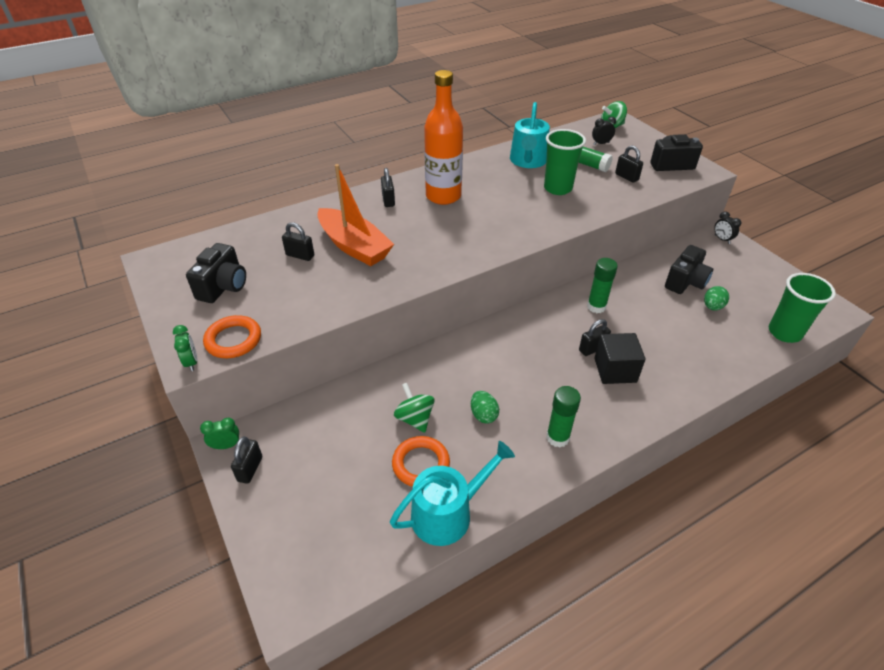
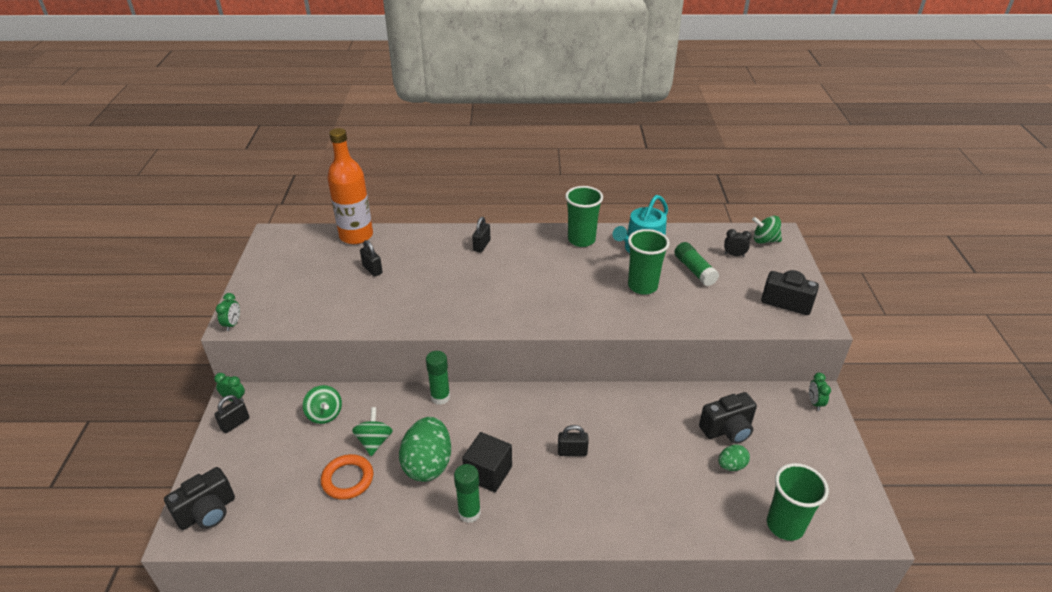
camera: 30 degrees right, 5 degrees down
(223, 287) = (299, 274): black camera -> black camera (207, 512)
(233, 340) = (271, 319): orange ring -> none
(342, 416) = (325, 414): none -> green spinning top
(354, 246) = (418, 277): orange boat -> none
(443, 196) = (531, 258): orange bottle -> orange bottle (356, 236)
(448, 513) = (334, 526): turquoise watering can -> none
(472, 169) = (581, 240): none -> green cup
(483, 415) = (428, 464): green egg -> green egg, size x2.00
(596, 307) = (613, 415): green glue stick -> green glue stick (440, 397)
(615, 370) = (574, 480): black cube -> black cube (488, 473)
(626, 177) = (724, 298): black padlock -> none
(722, 239) = (815, 403): black clock -> green clock

